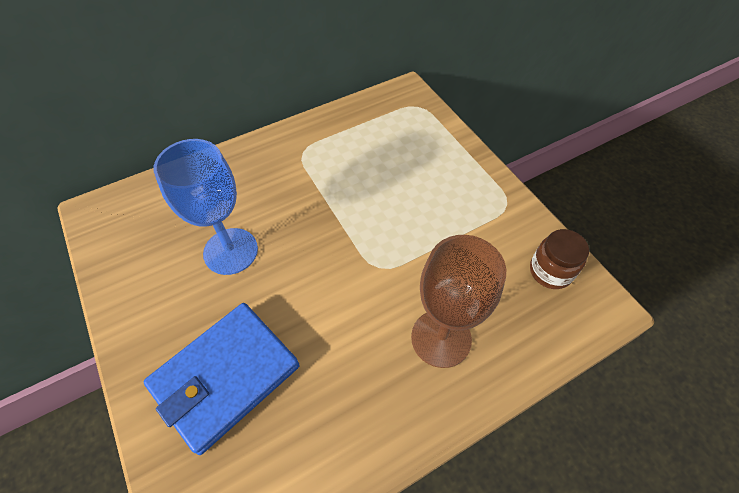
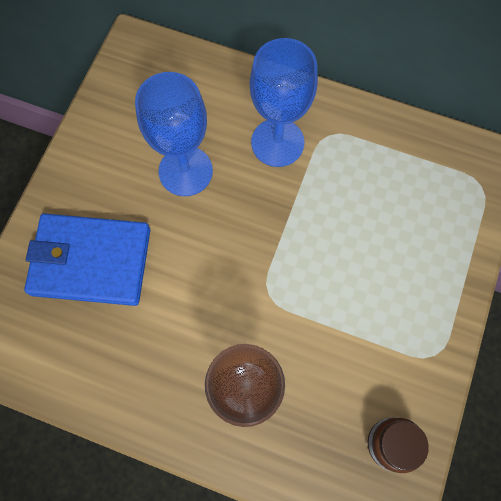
camera: 50 degrees right, 15 degrees up
(275, 181) = (277, 142): none -> blue goblet

